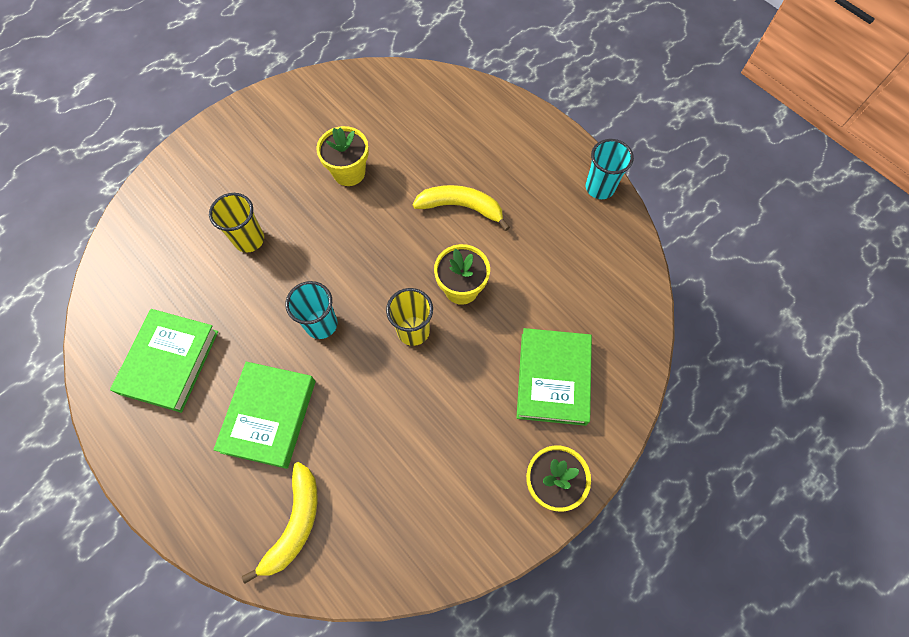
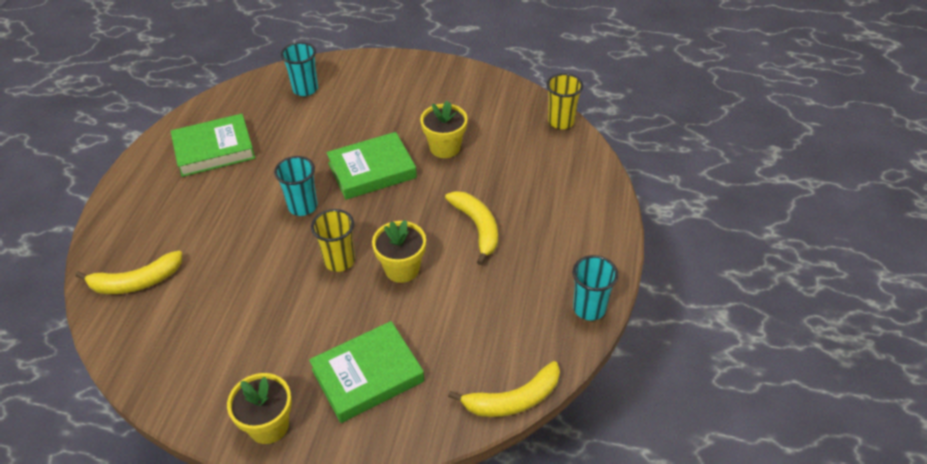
camera: 55 degrees right, 20 degrees down
(160, 235) = (305, 89): none -> turquoise cup
(249, 239) = (339, 131): yellow cup -> yellow cup (561, 121)
(269, 416) = (209, 221): green book -> green book (372, 170)
(645, 291) = (513, 400): none -> yellow banana

